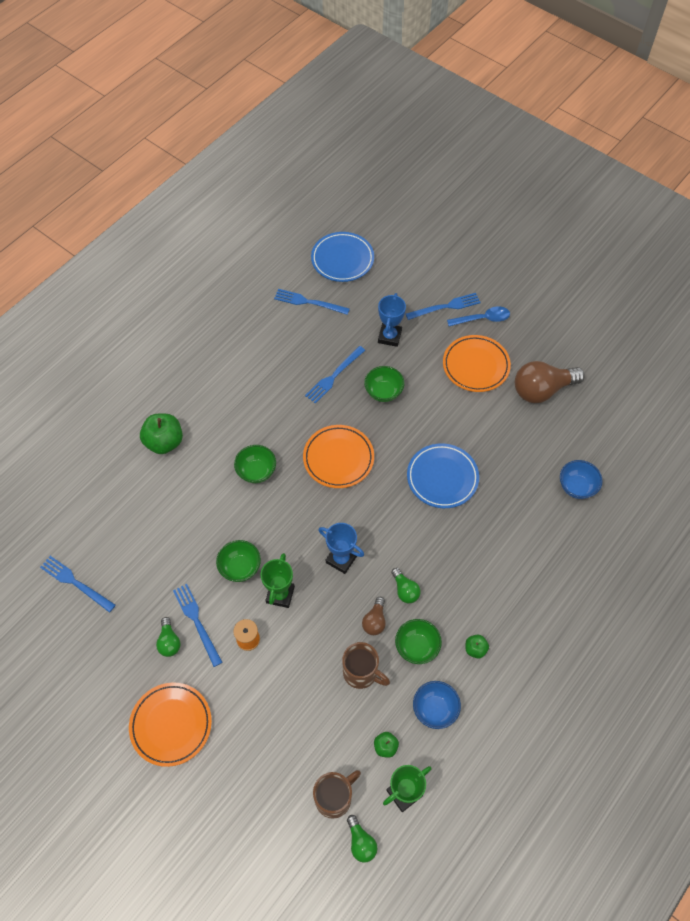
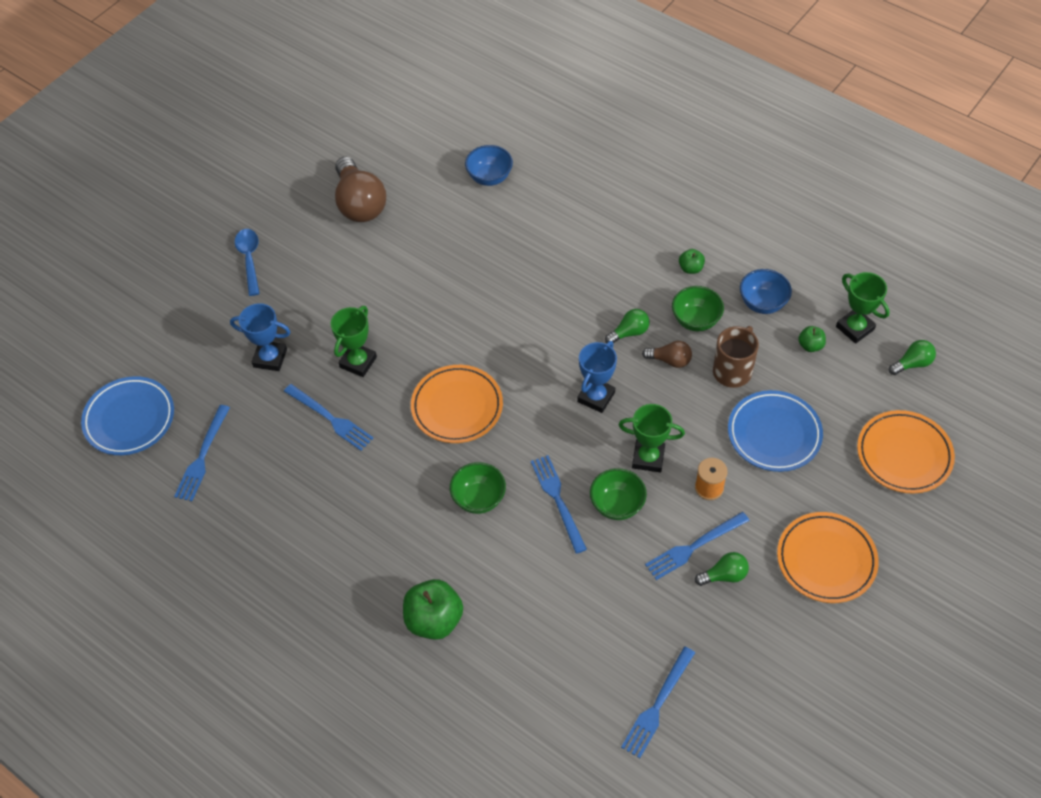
camera: 90 degrees left, 5 degrees down
(334, 797) = (873, 389): brown mug -> none
(383, 392) = (358, 362): green bowl -> green trophy
(442, 478) = (481, 299): blue plate -> blue plate (774, 434)
(445, 307) = (226, 298): blue fork -> blue fork (558, 500)
(476, 366) = (321, 267): orange plate -> orange plate (904, 455)

